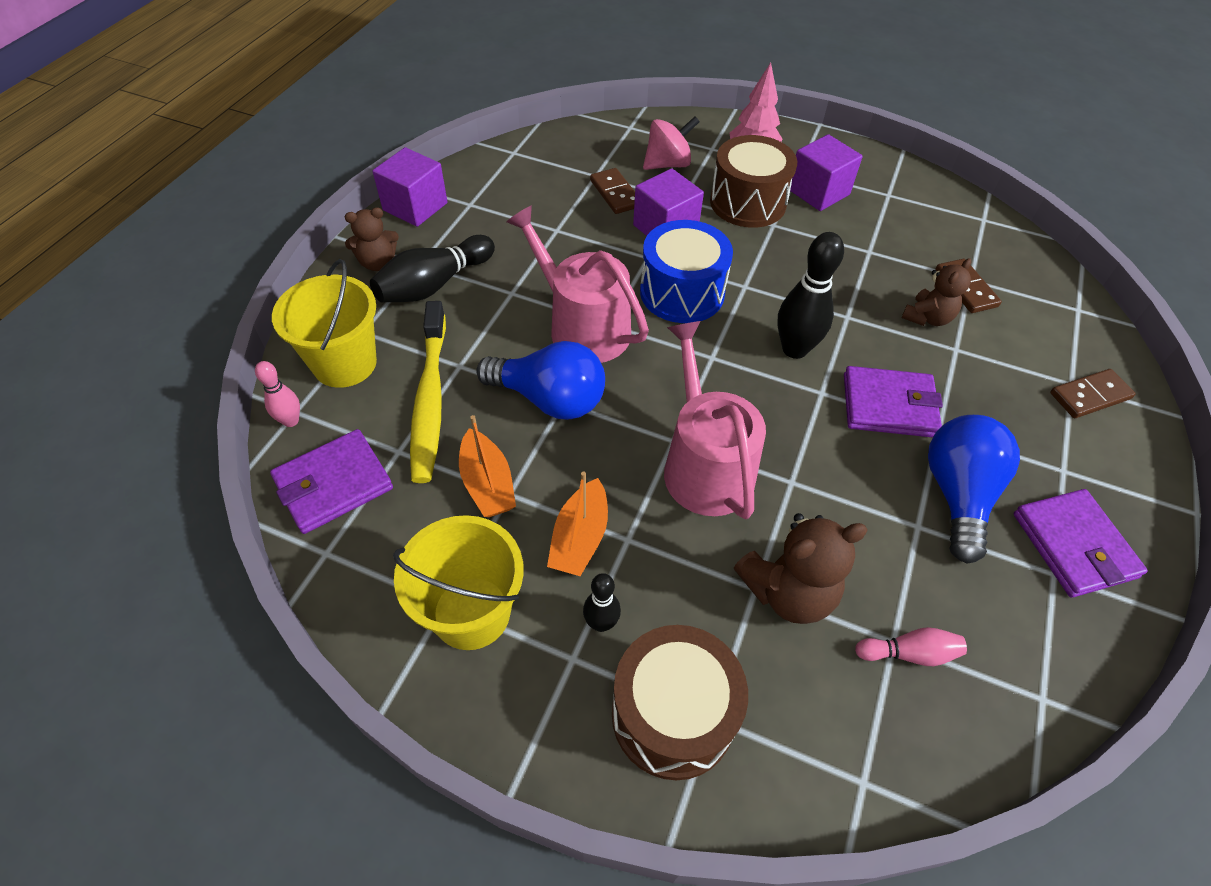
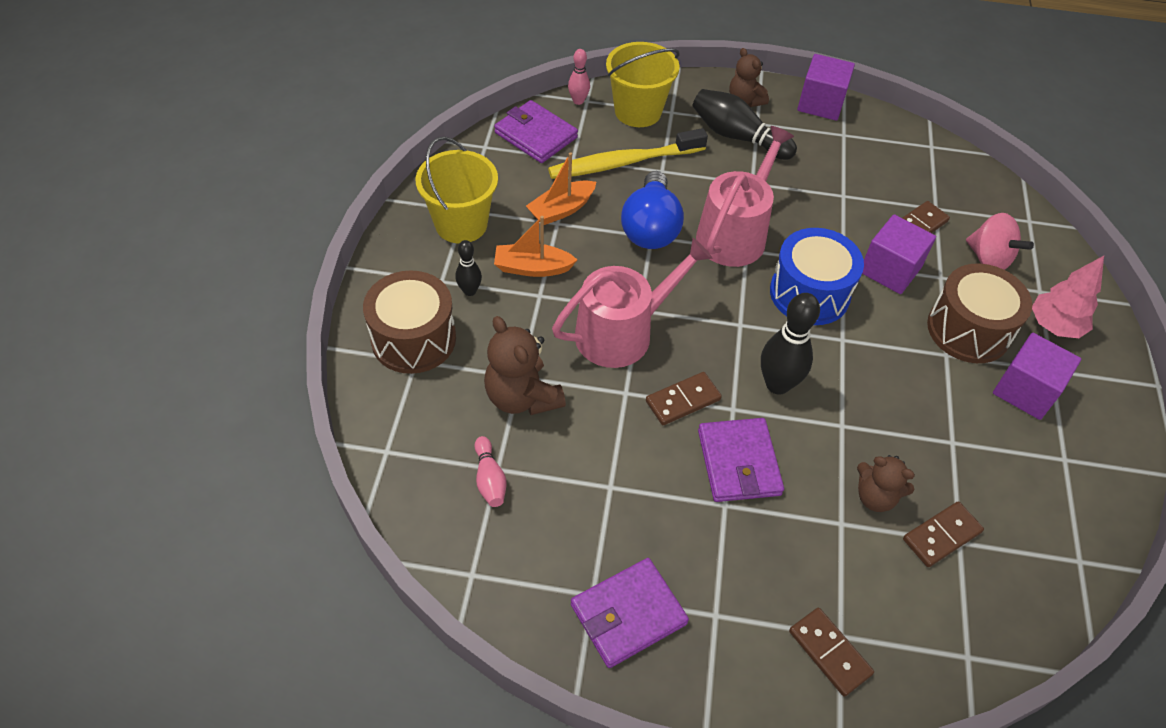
camera: 75 degrees right, 0 degrees up
(807, 432) = (683, 400): none -> brown domino
(957, 494) = (654, 518): blue light bulb -> none

